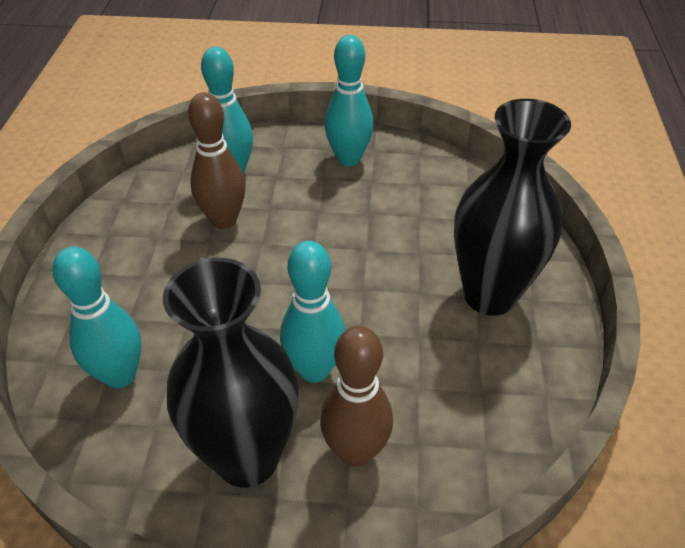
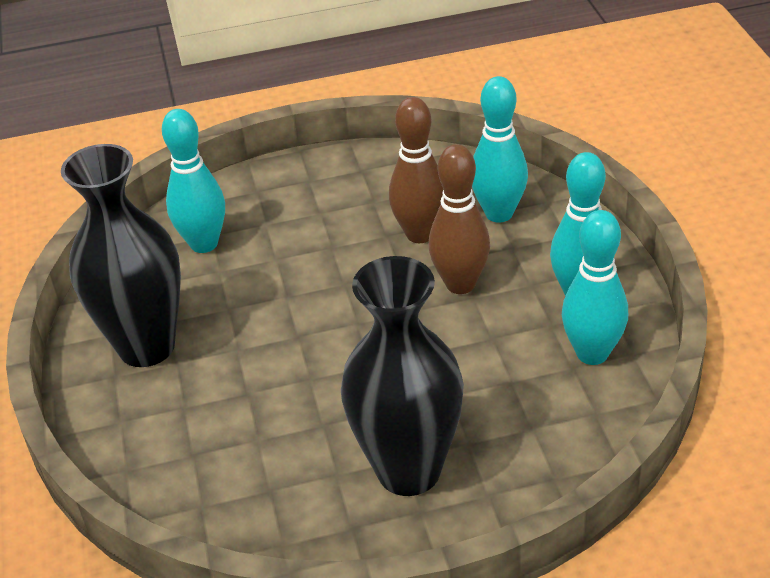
camera: 75 degrees right, 5 degrees down
(314, 369) = (252, 359): turquoise bowling pin -> turquoise bowling pin (592, 353)
(355, 451) = (172, 413): brown bowling pin -> brown bowling pin (460, 284)

